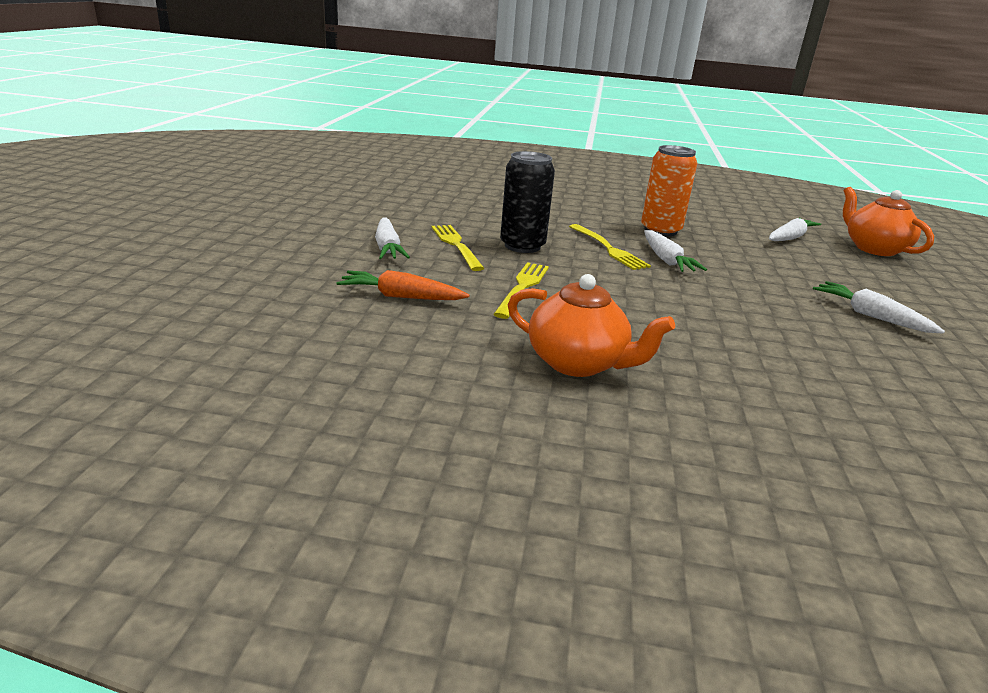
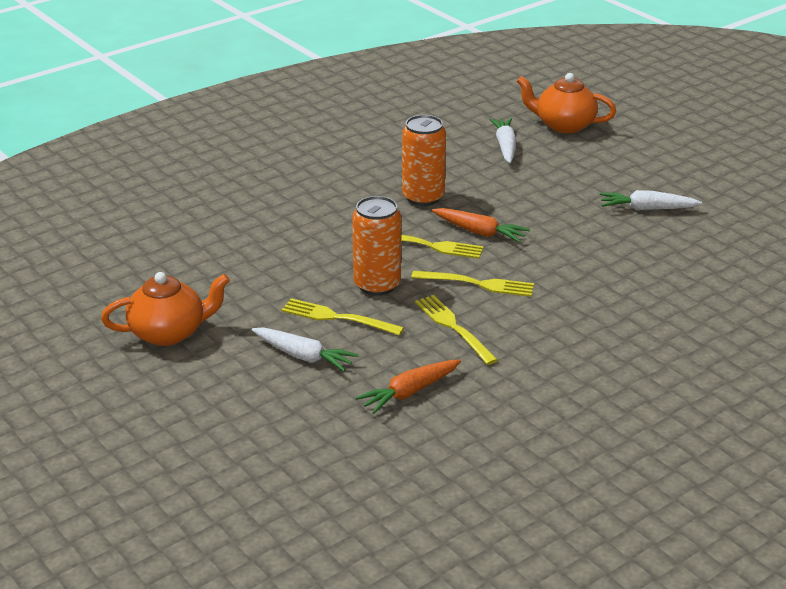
camera: 45 degrees left, 5 degrees up
(522, 246) = (377, 285): black can -> orange can
(577, 363) = (584, 365): orange teapot -> orange teapot (169, 333)
(599, 279) = (477, 284): none -> yellow fork
(666, 260) = (479, 232): white carrot -> orange carrot

